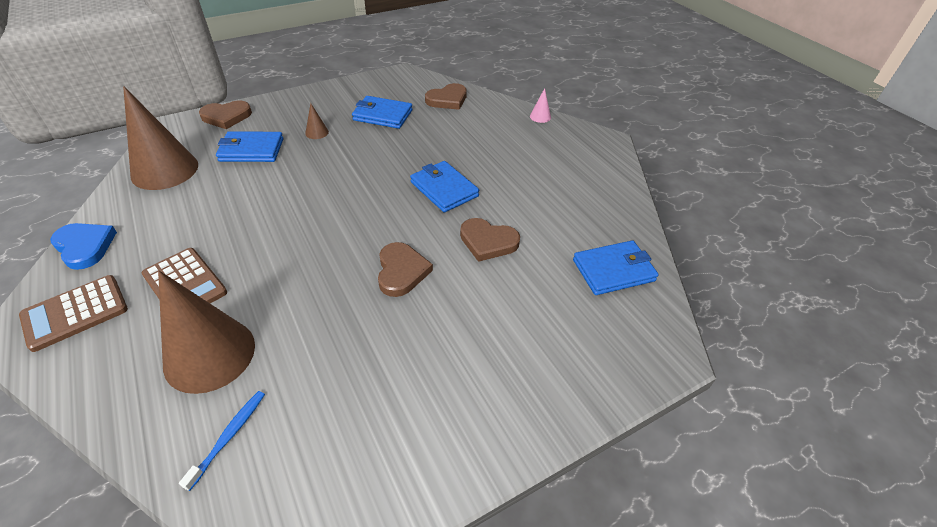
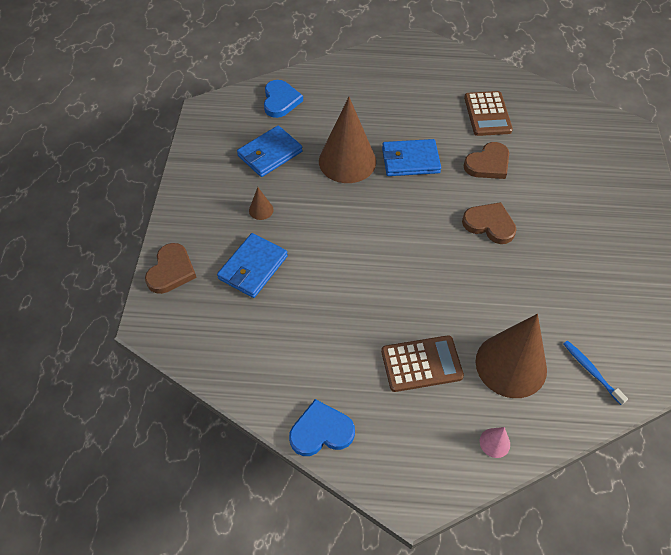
camera: 55 degrees left, 10 degrees up
(75, 313) = (412, 449): brown calculator -> brown calculator (487, 114)
(165, 170) = (235, 345): brown cone -> brown cone (347, 161)
(447, 99) = (280, 101): brown heart -> blue heart
(540, 116) = (355, 59): pink cone -> pink cone (494, 442)
(613, 270) = (555, 117): blue wallet -> none

